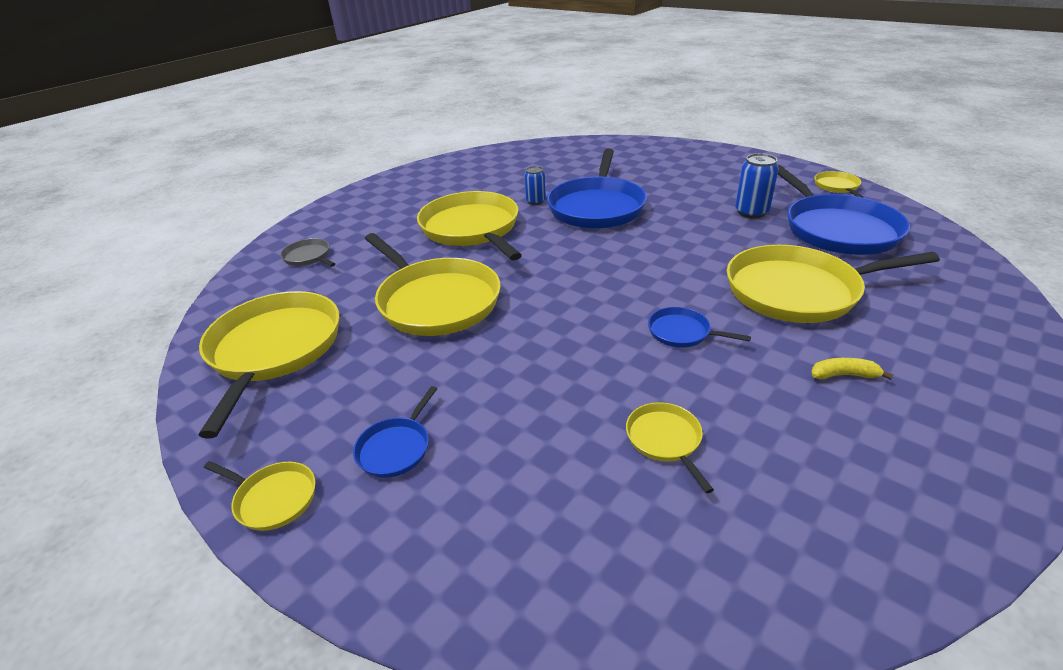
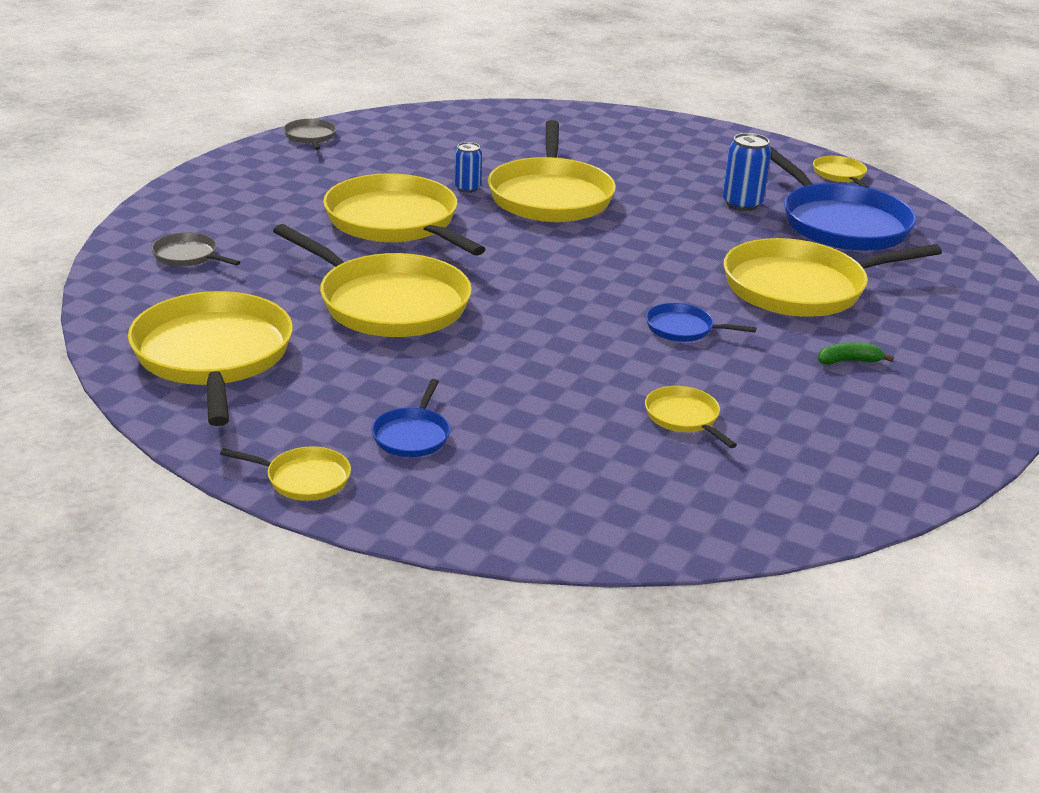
camera: 15 degrees left, 5 degrees down
(441, 165) = (310, 137): none -> grey pan
(597, 207) = (550, 196): blue pan -> yellow pan
(844, 375) = (849, 361): yellow banana -> green banana

